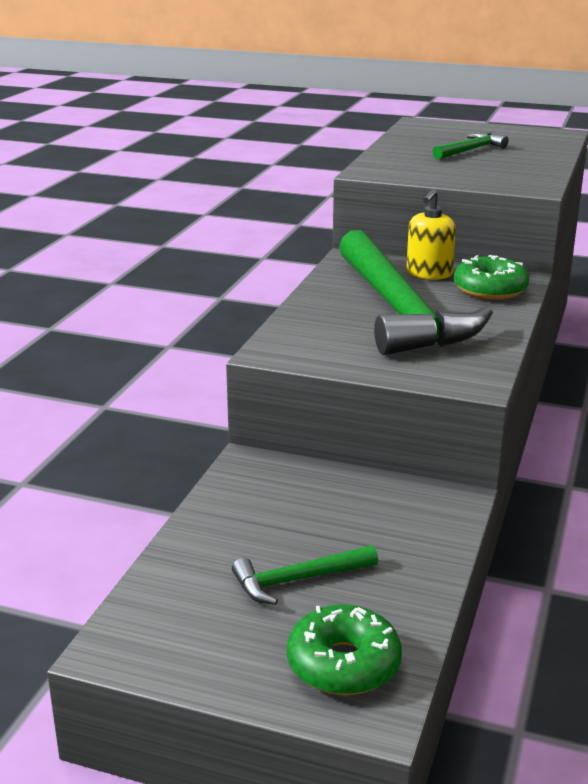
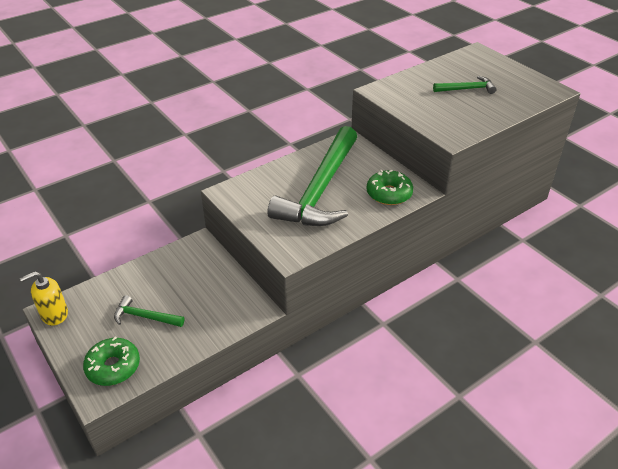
camera: 35 degrees right, 15 degrees up
(429, 273) = (373, 168): yellow soap dispenser -> yellow soap dispenser (54, 314)

